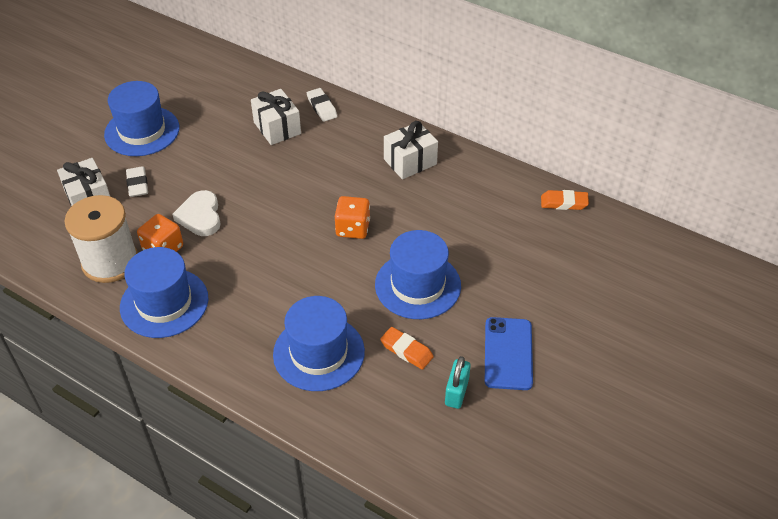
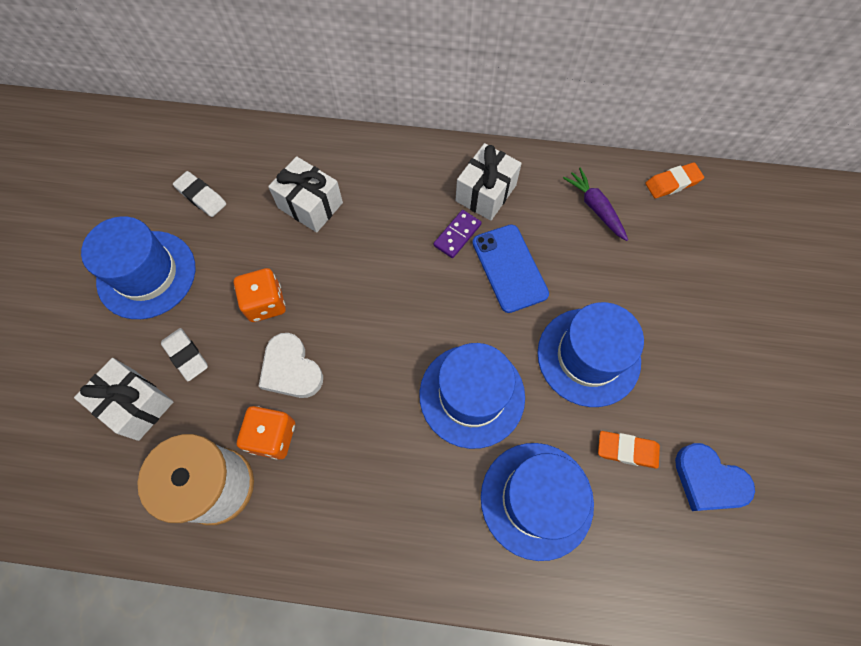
camera: 25 degrees left, 20 degrees up
(164, 303) = (319, 515): blue hat -> blue hat (472, 395)
(322, 107) = (345, 156): white eraser -> white eraser (201, 196)
(353, 228) = (476, 310): orange dice -> orange dice (265, 303)
(370, 180) = (457, 235): none -> purple domino
(456, 392) = (708, 480): turquoise padlock -> blue heart
(489, 198) = (595, 208): none -> purple carrot
(508, 353) = (729, 403): blue phone -> blue phone (509, 268)

